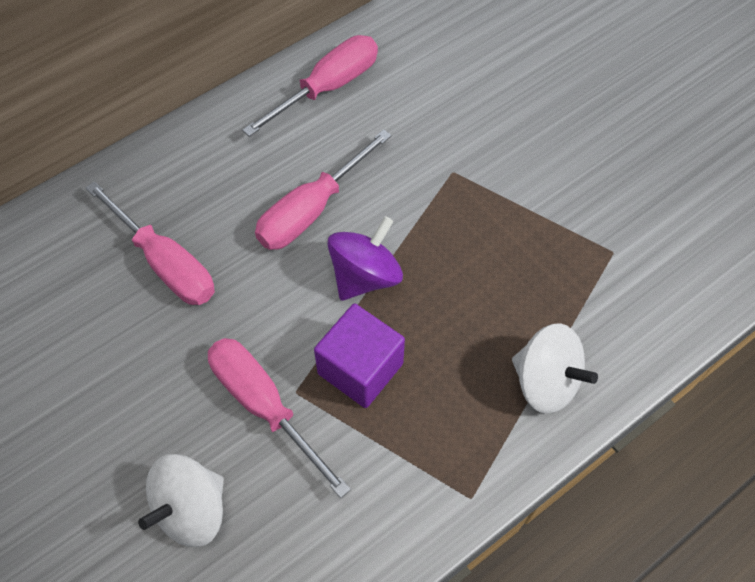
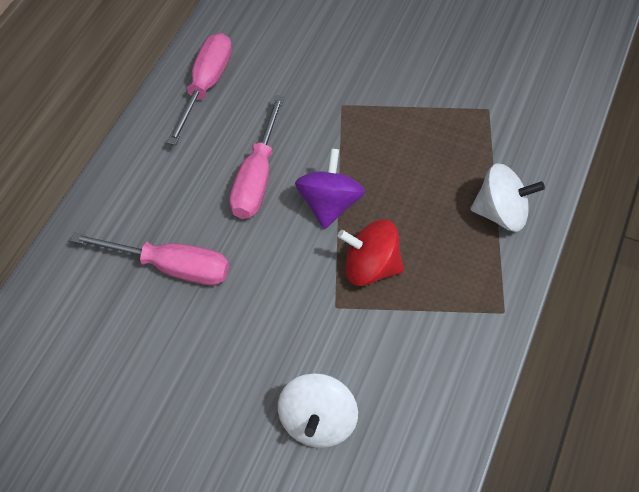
camera: 30 degrees left, 5 degrees down
(264, 405) = (319, 327): pink screwdriver -> none
(360, 368) = (370, 268): purple cube -> red spinning top

